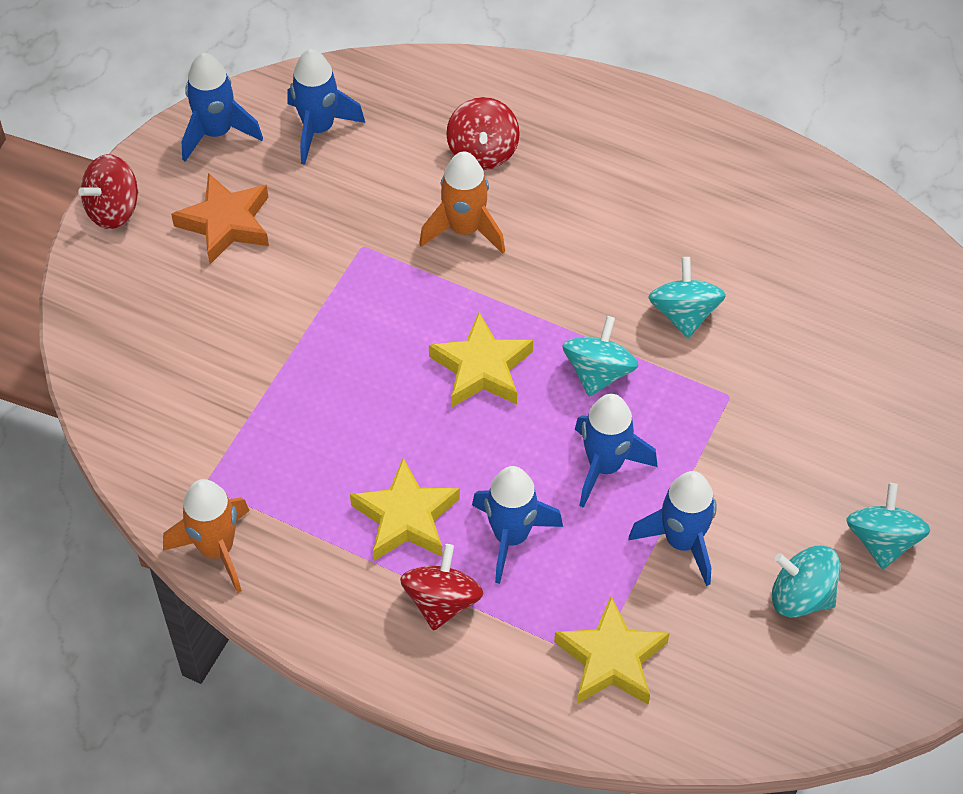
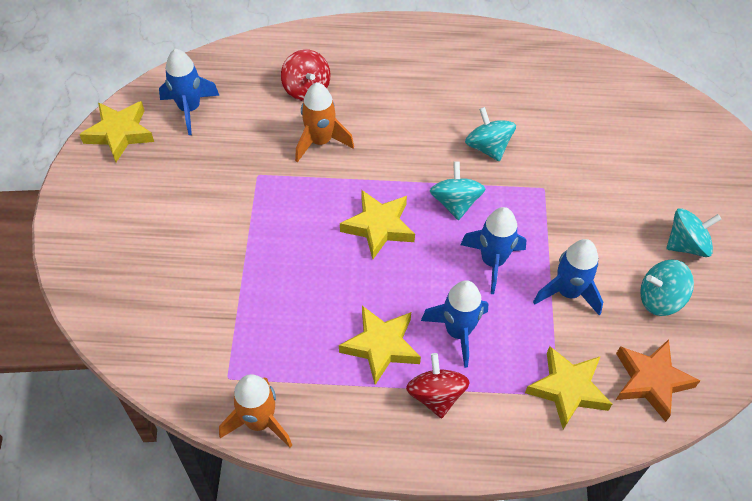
camera: 25 degrees left, 0 degrees up
(113, 209) = (69, 209): red spinning top -> none
(217, 133) = (119, 133): blue rocket -> yellow star
(226, 223) = (155, 191): orange star -> orange star (651, 381)
(882, 541) = (686, 244): turquoise spinning top -> turquoise spinning top turned 90 degrees clockwise

